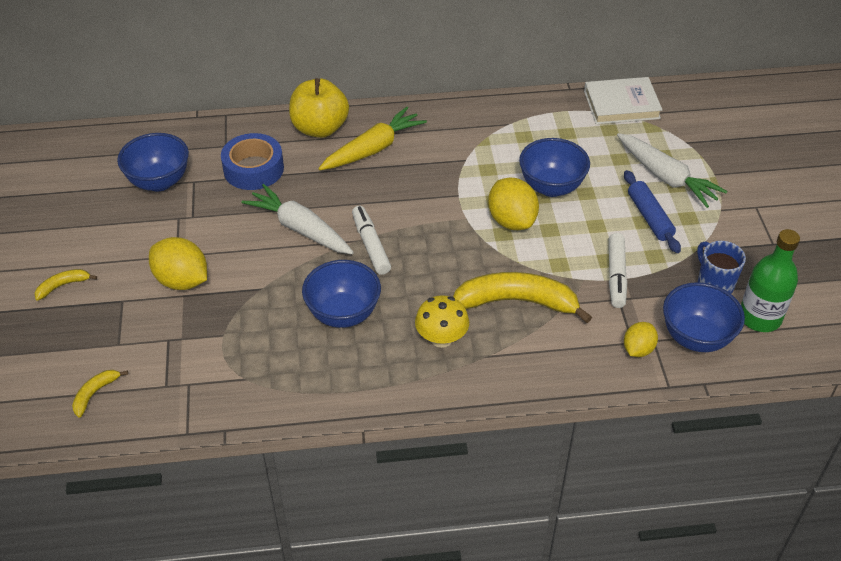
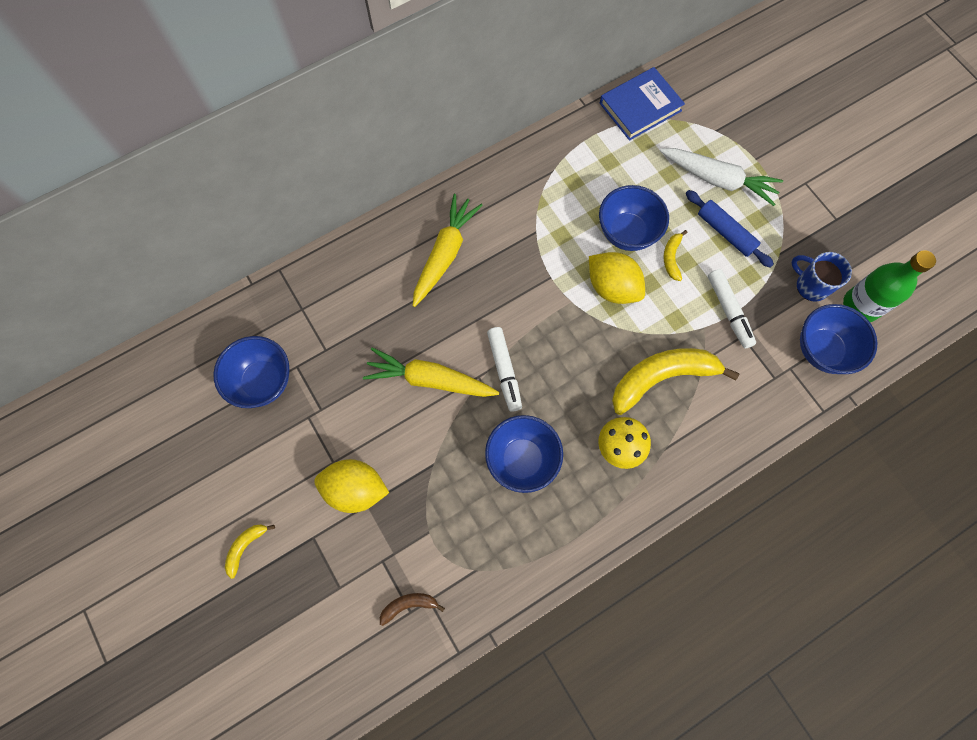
camera: 25 degrees left, 25 degrees up
(95, 394) = (351, 652): yellow banana -> yellow banana (672, 258)
(168, 380) = (408, 605): none -> brown banana
(253, 169) = (346, 326): blue tape -> none
(300, 229) = (430, 379): white carrot -> yellow carrot
(320, 128) = (381, 249): yellow apple -> none
(371, 245) = (504, 370): white marker -> white marker turned 150 degrees counterclockwise
(621, 105) = (640, 107): white book -> blue book
(638, 349) = (783, 384): yellow lemon -> none

